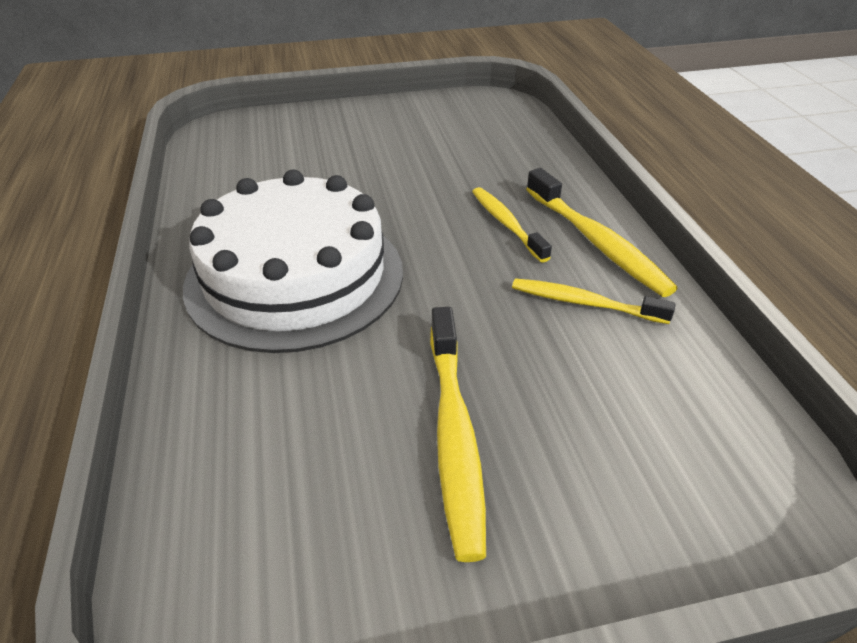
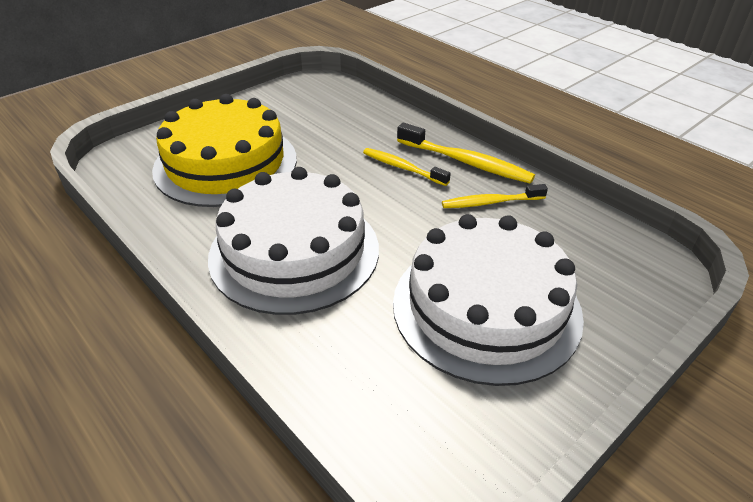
camera: 30 degrees left, 0 degrees up
(316, 161) = (226, 163): none -> yellow cake
(454, 434) = (486, 307): yellow toothbrush -> white cake

